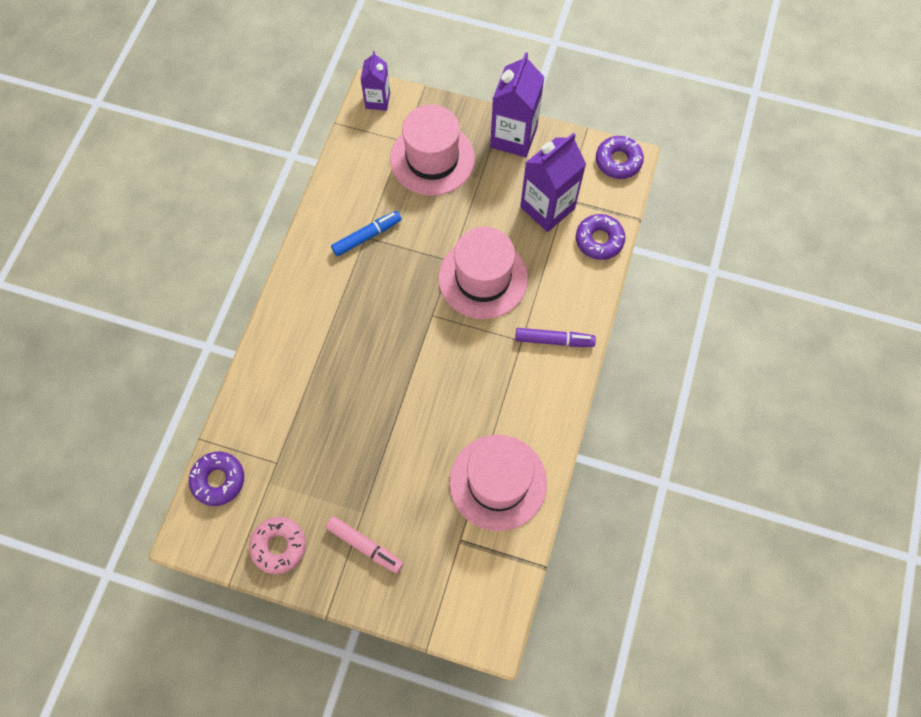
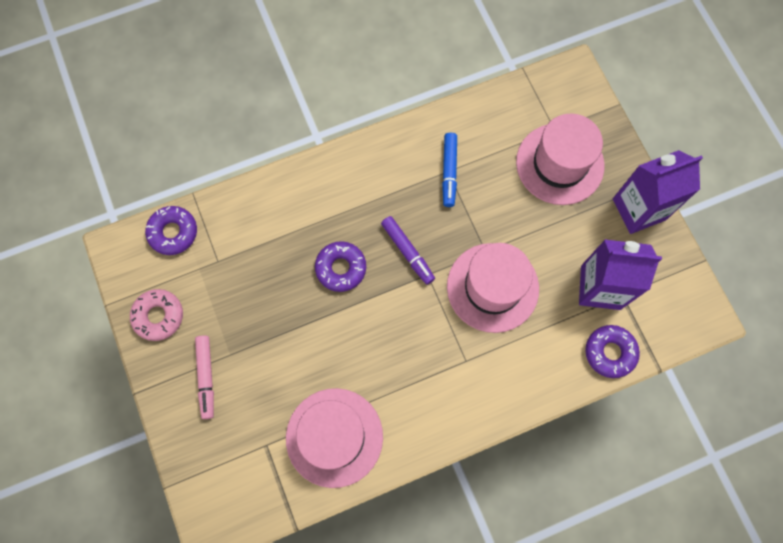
camera: 50 degrees right, 5 degrees up
(367, 236) = (449, 172): blue marker -> blue marker turned 75 degrees clockwise
(377, 100) = (571, 81): purple carton -> none
(554, 340) = (488, 386): purple marker -> purple marker (407, 252)
(618, 161) = (698, 310): purple donut -> purple donut (341, 268)

